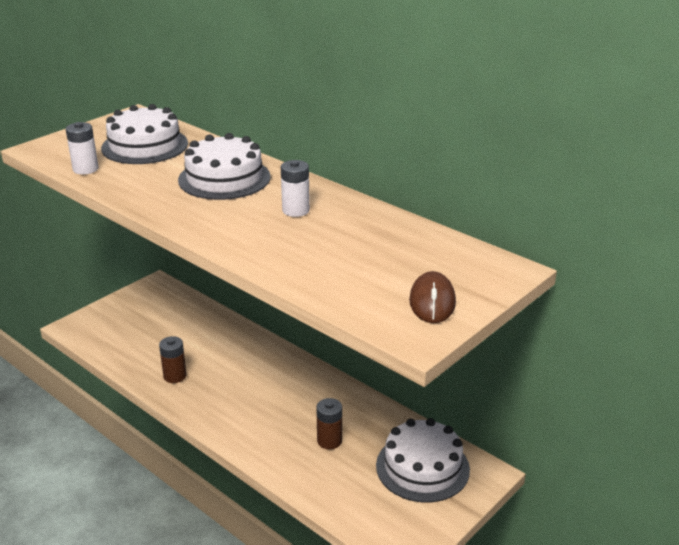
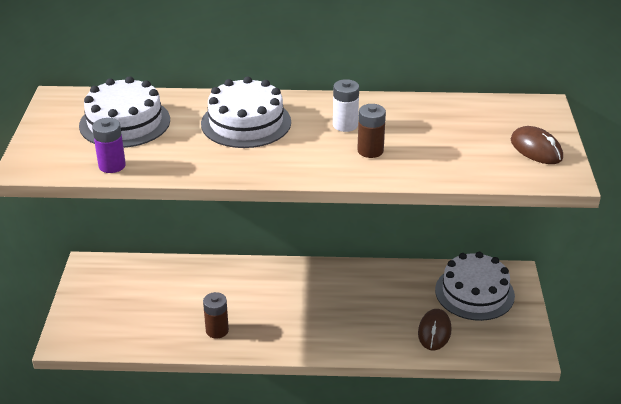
camera: 40 degrees left, 5 degrees up
(85, 169) = (112, 165): white battery -> purple battery
(329, 441) = (395, 311): brown battery -> brown battery (370, 151)
(339, 478) = (434, 332): none -> brown mouse

